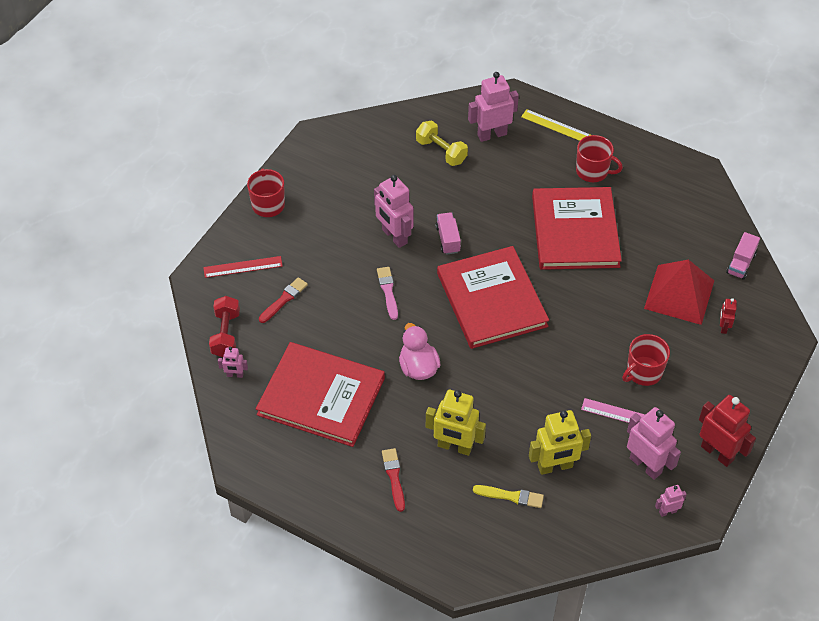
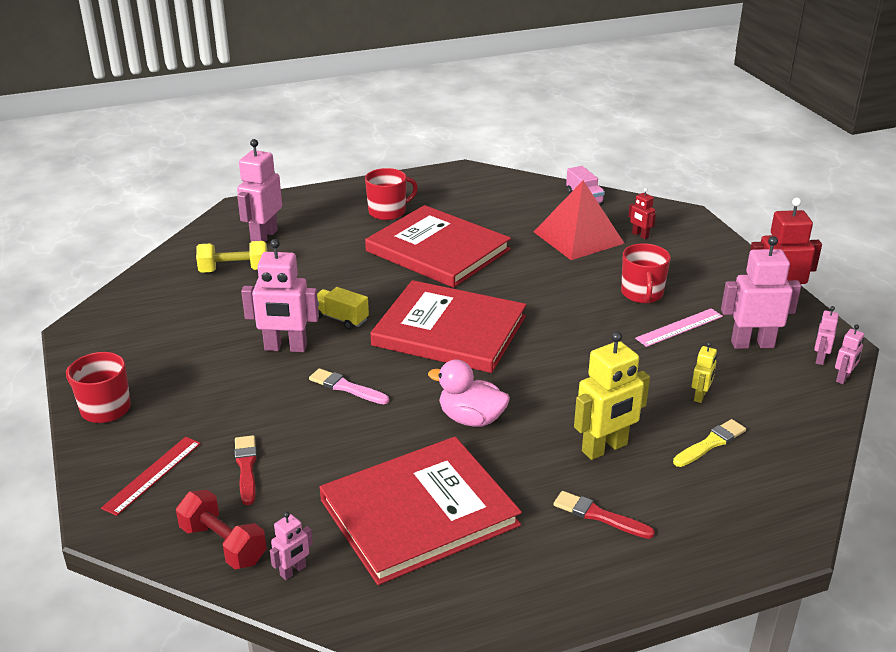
camera: 50 degrees left, 20 degrees down
(448, 239) = (340, 318): pink truck -> yellow truck
(555, 466) = (700, 396): yellow robot -> yellow robot, size x0.50
(556, 126) = (311, 204): yellow ruler -> none
(657, 535) = (843, 378): none -> pink robot

